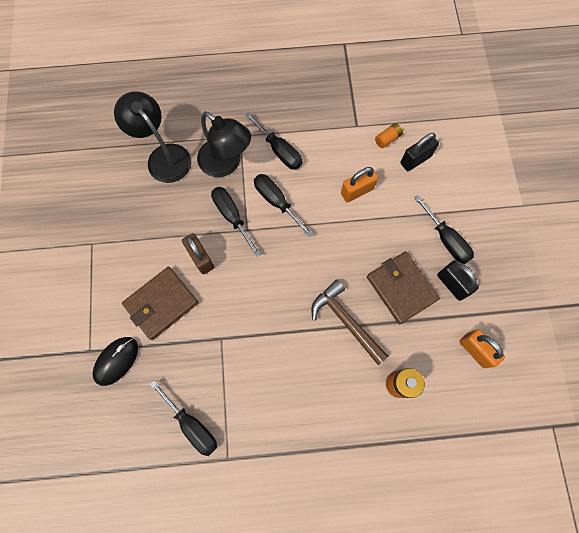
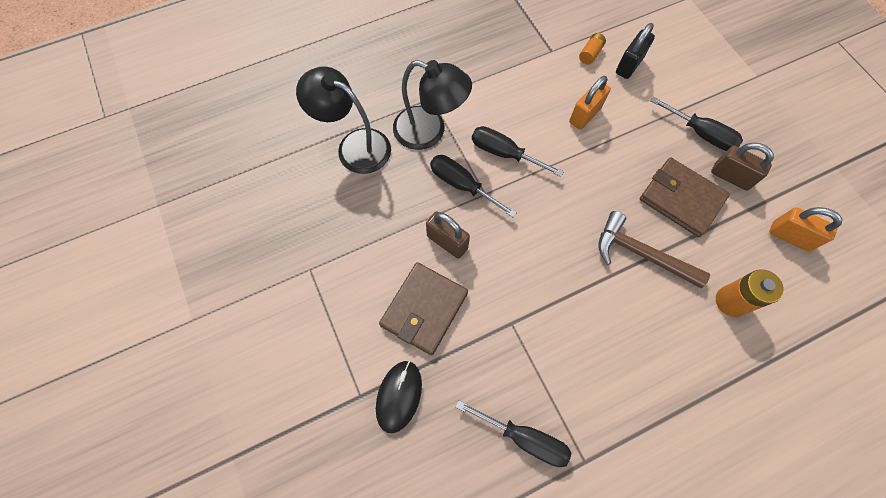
camera: 20 degrees left, 5 degrees down
(279, 150) = (482, 100): black screwdriver -> none
(452, 284) = (730, 176): black padlock -> brown padlock

